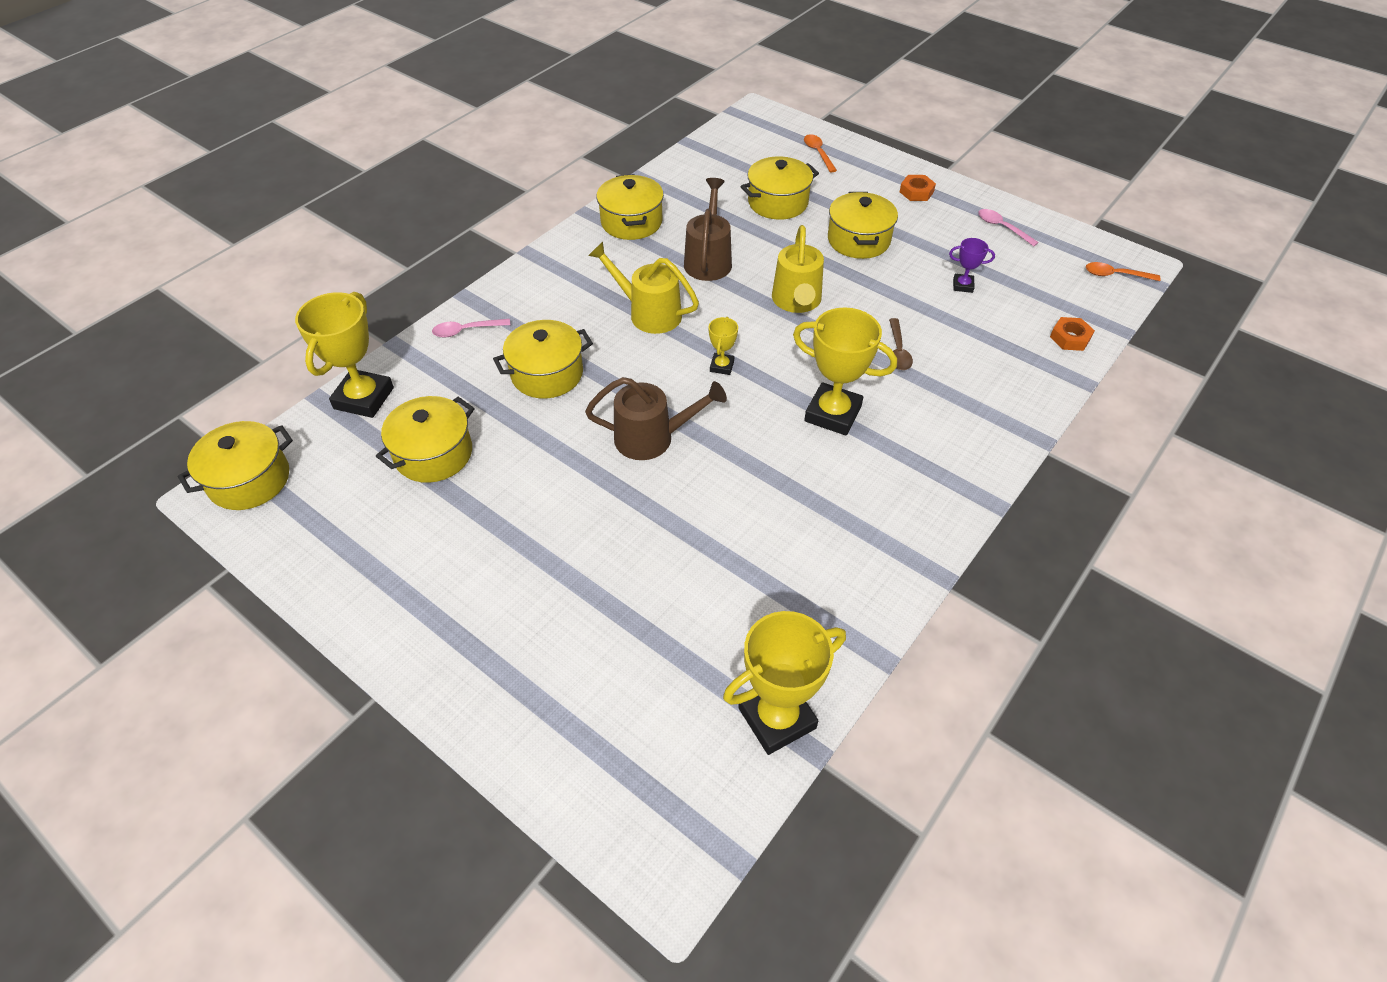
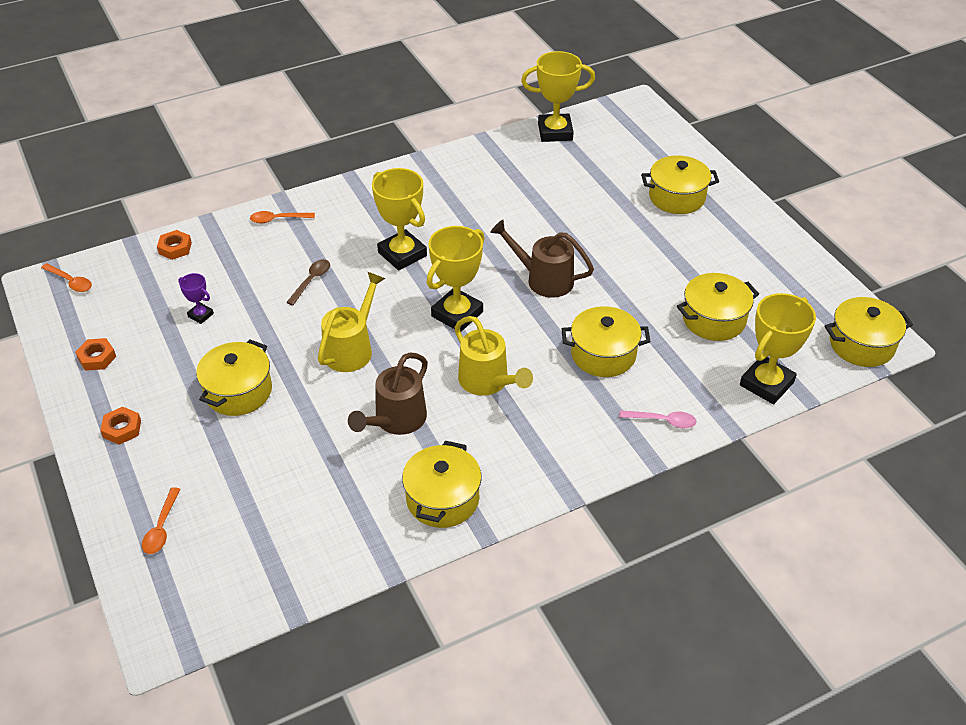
camera: 155 degrees left, 5 degrees down
(722, 366) = (457, 314): yellow trophy -> yellow trophy, size x2.05
(778, 202) = (272, 468): yellow pot -> yellow pot (677, 197)
(1002, 227) = (97, 358): pink spoon -> orange nut
(1009, 408) = (278, 219): none -> orange spoon

